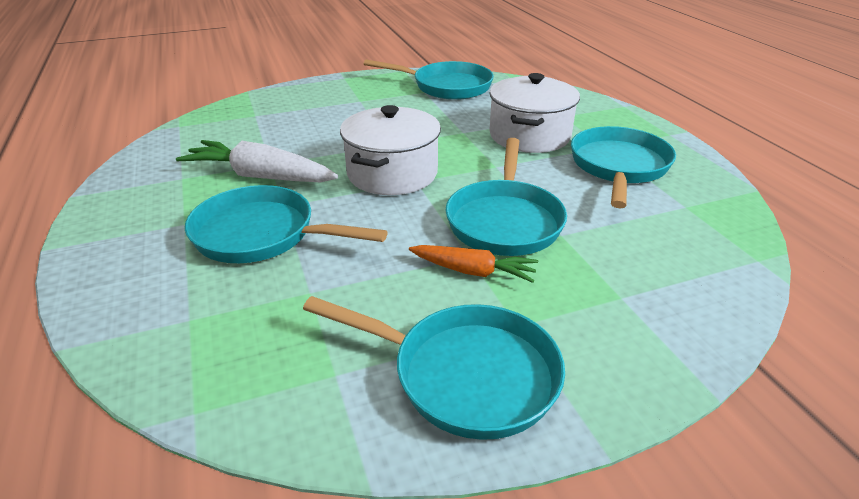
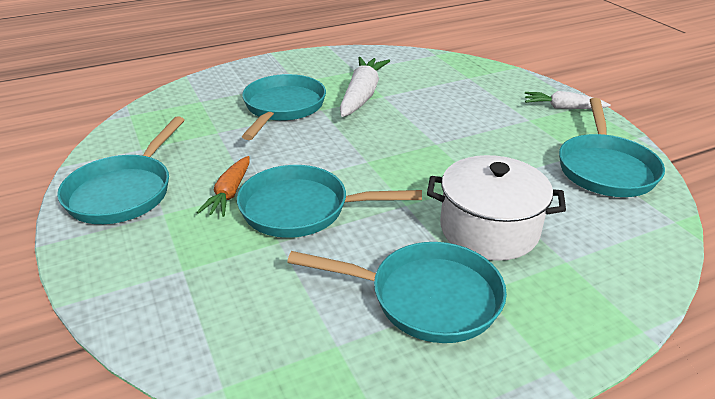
camera: 85 degrees right, 0 degrees up
(344, 85) = (563, 108): none -> white carrot
(392, 173) = (377, 148): white pot -> none

